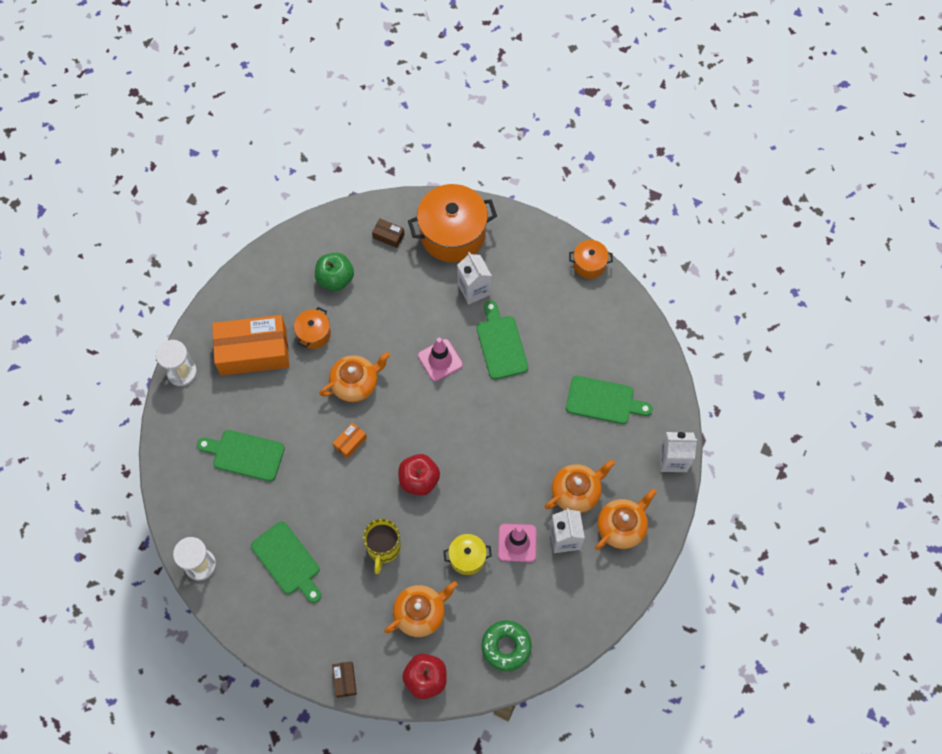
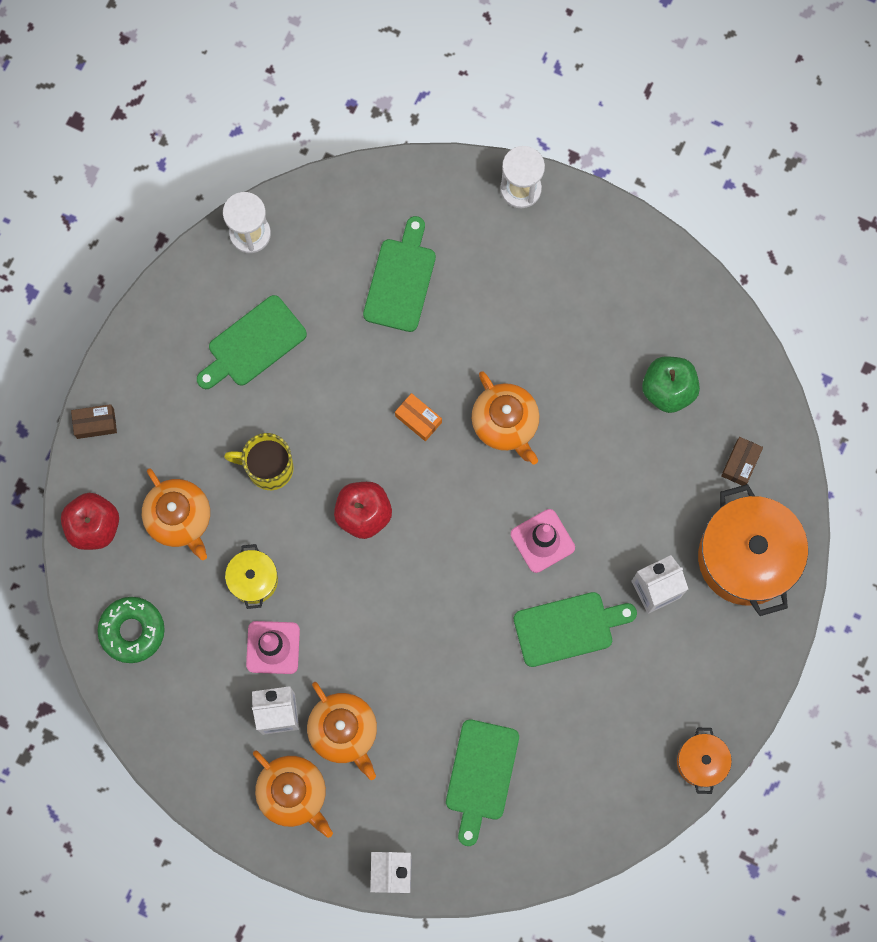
camera: 90 degrees right, 10 degrees up
(253, 351) = (552, 282): orange box -> none
(314, 334) = (581, 363): orange pot -> none

